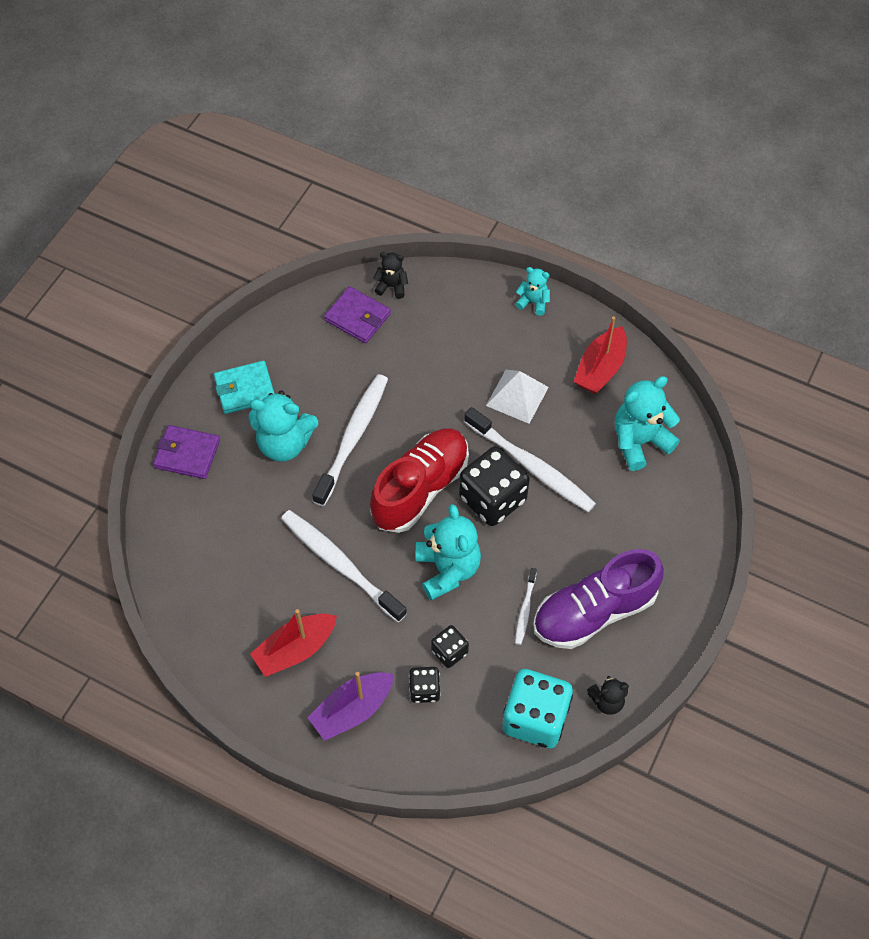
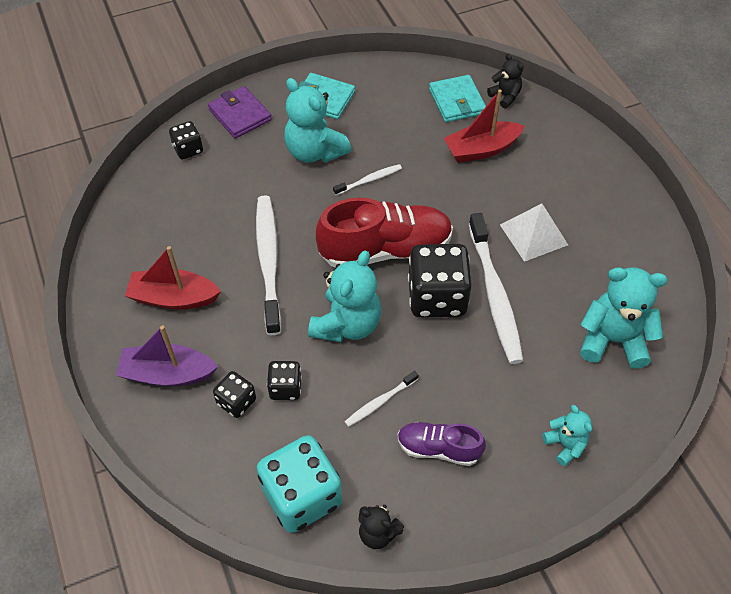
camera: 40 degrees right, 5 degrees down
(174, 517) = (188, 149): none -> black dice
(352, 438) = (369, 180): white toothbrush -> white toothbrush, size x0.48
(357, 317) = (457, 101): purple wallet -> turquoise wallet
(533, 302) = (615, 175): turquoise teddy bear -> turquoise teddy bear (565, 445)
(594, 611) = (438, 449): purple shoe -> purple shoe, size x0.55
(600, 368) = (629, 260): red boat -> red boat (481, 149)

